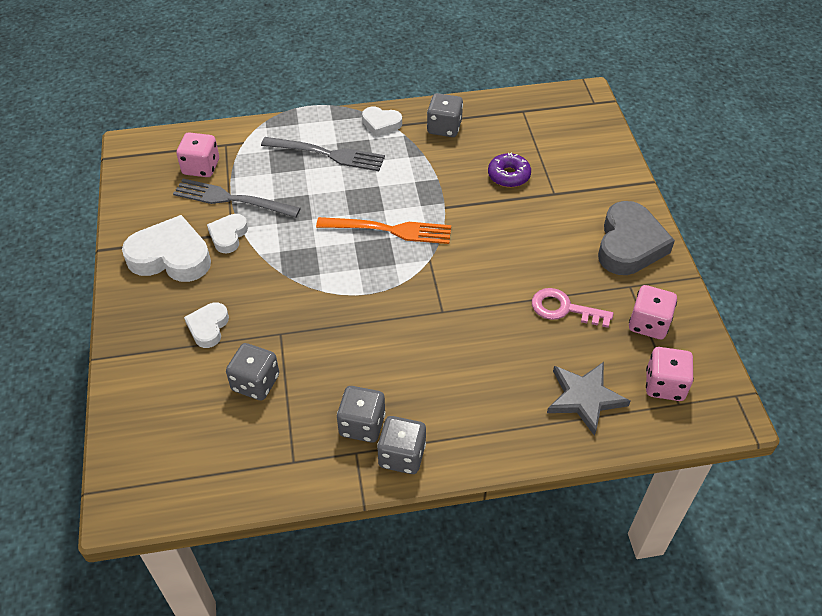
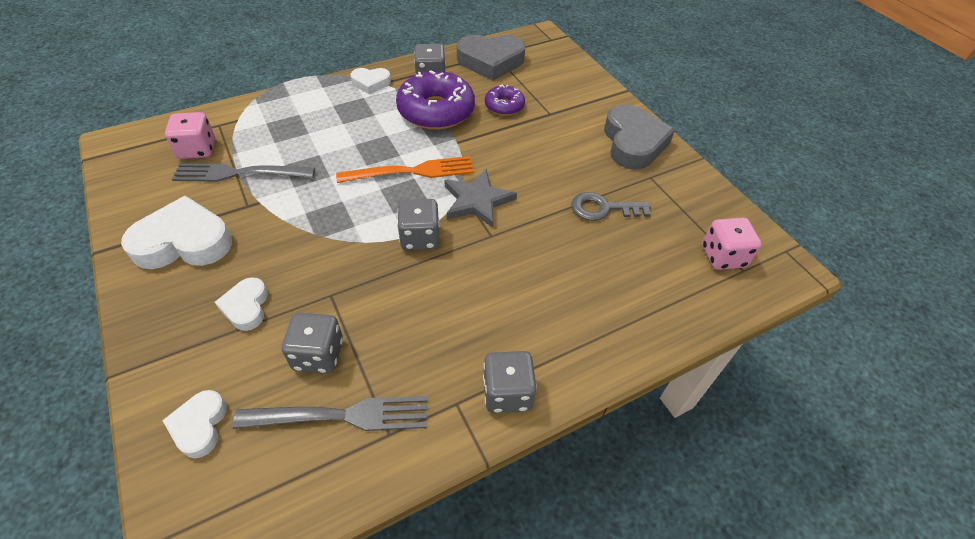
camera: 20 degrees left, 0 degrees up
(228, 236) = (244, 208): white heart -> white heart (199, 426)
(328, 154) = (328, 116): grey fork -> grey fork (342, 415)
(362, 425) = (452, 370): grey dice -> grey dice (420, 238)
(436, 168) = (436, 111): none -> purple donut
(515, 119) = (490, 61): none -> grey heart
(564, 309) = (603, 208): pink key -> grey key
(585, 398) = (660, 286): grey star -> grey star (477, 201)
(648, 324) = (682, 205): pink dice -> none

